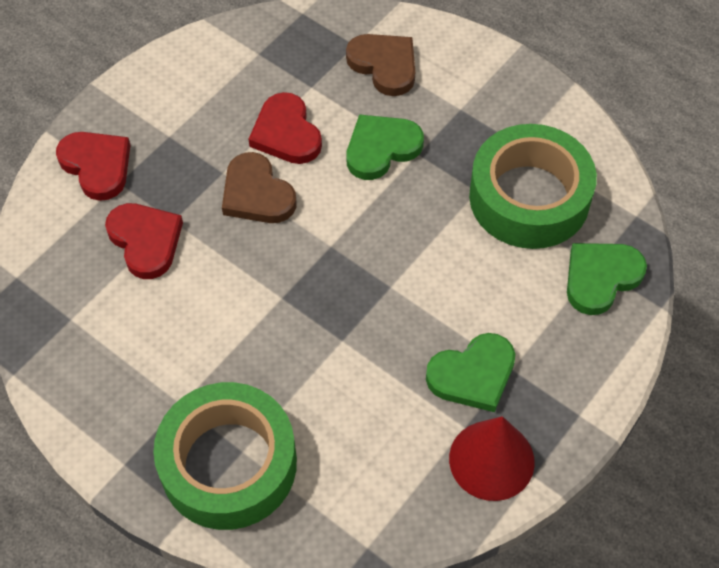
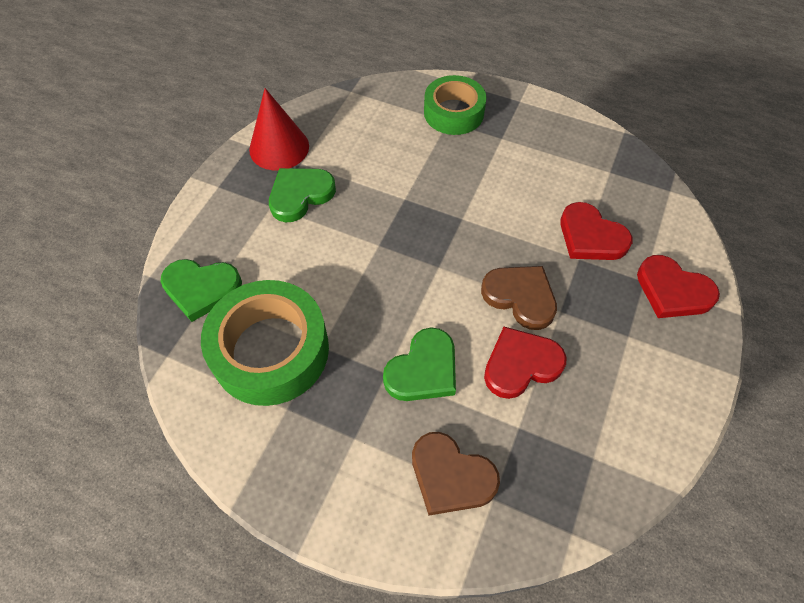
camera: 165 degrees right, 0 degrees up
(228, 464) = (453, 113): green tape -> green tape, size x0.66
(286, 133) = (521, 364): red heart -> red heart turned 75 degrees counterclockwise
(600, 278) = (201, 289): green heart -> green heart turned 60 degrees clockwise

